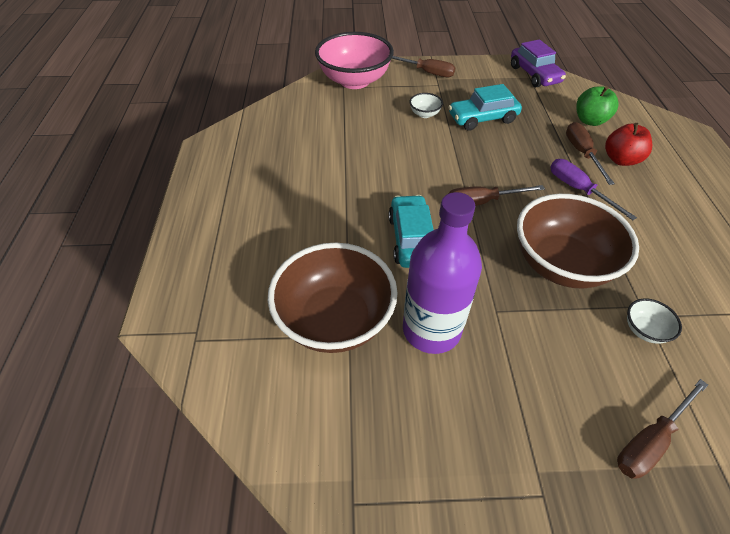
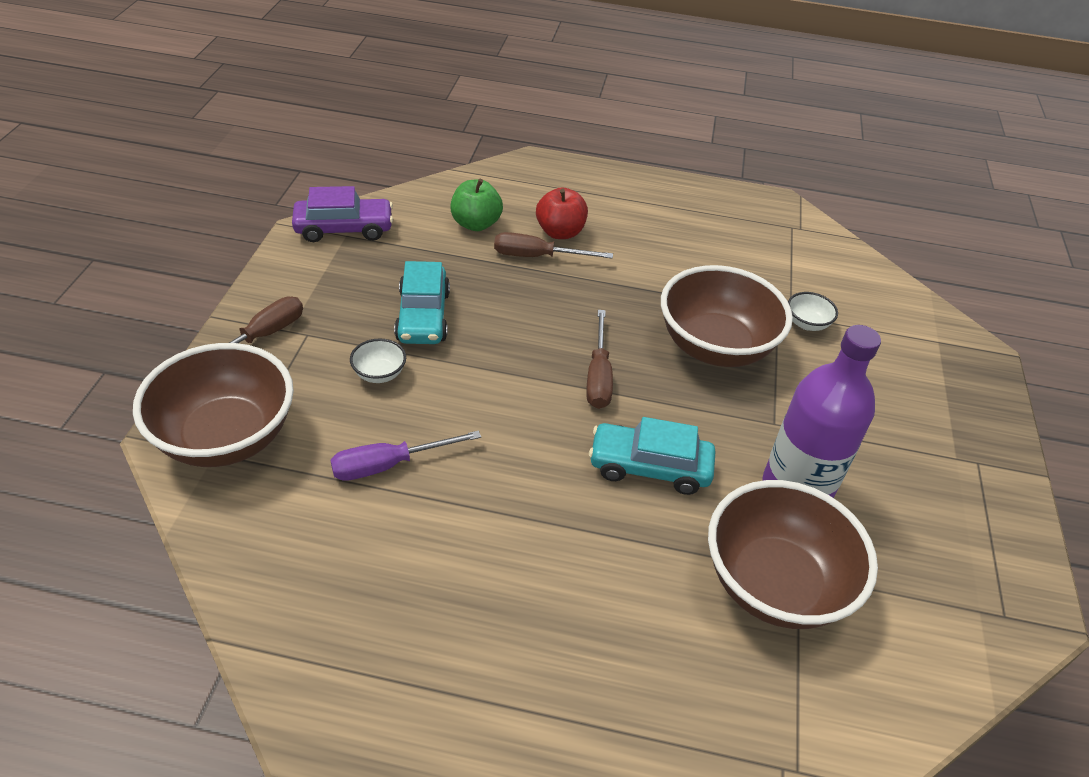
camera: 80 degrees left, 5 degrees down
(354, 81) = (226, 437): pink bowl -> brown bowl
(578, 190) = (601, 286): purple screwdriver -> purple screwdriver (389, 465)
(650, 440) = (921, 372): brown screwdriver -> none

